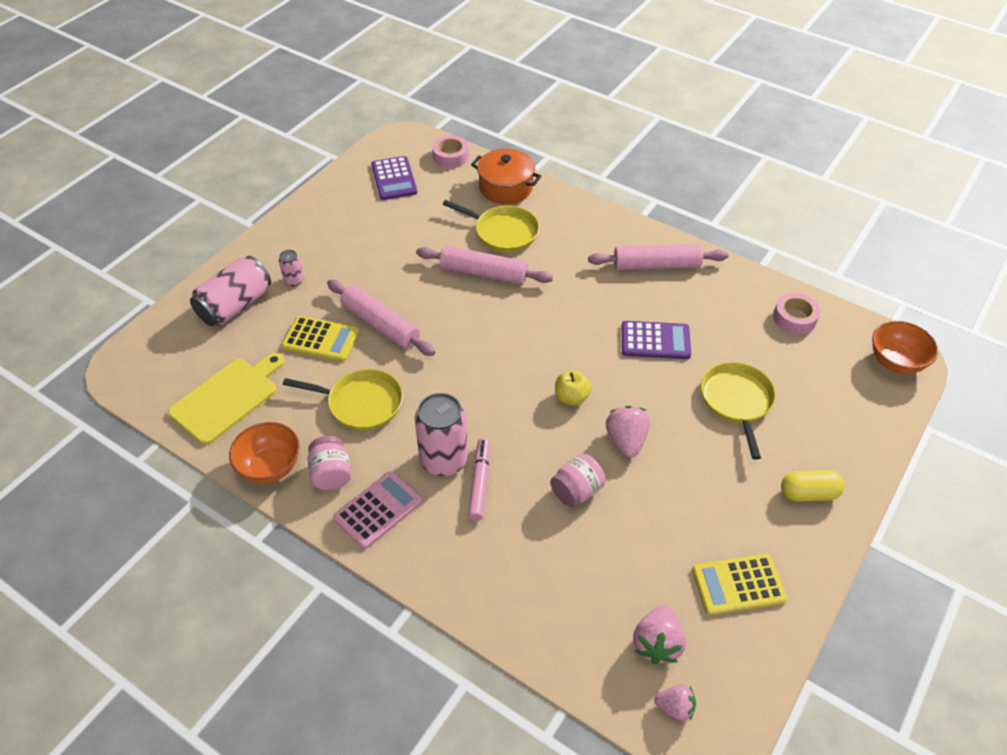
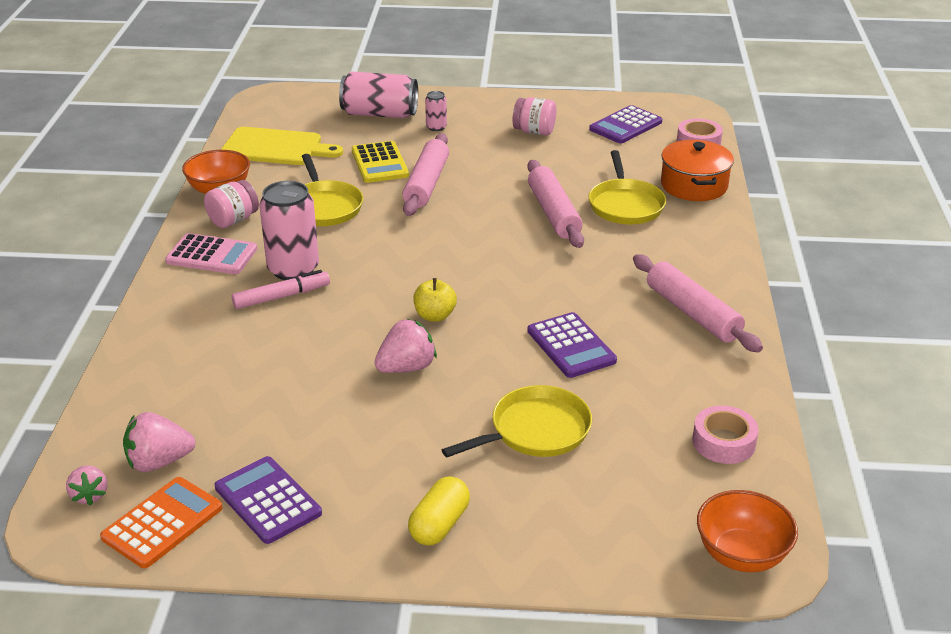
camera: 60 degrees right, 15 degrees down
(576, 491) = (314, 356): pink jar -> pink jar (534, 131)
(732, 664) = (162, 523): none -> orange calculator
(738, 585) = (267, 500): yellow calculator -> purple calculator
(808, 493) = (439, 525): yellow capsule -> yellow capsule turned 60 degrees clockwise

